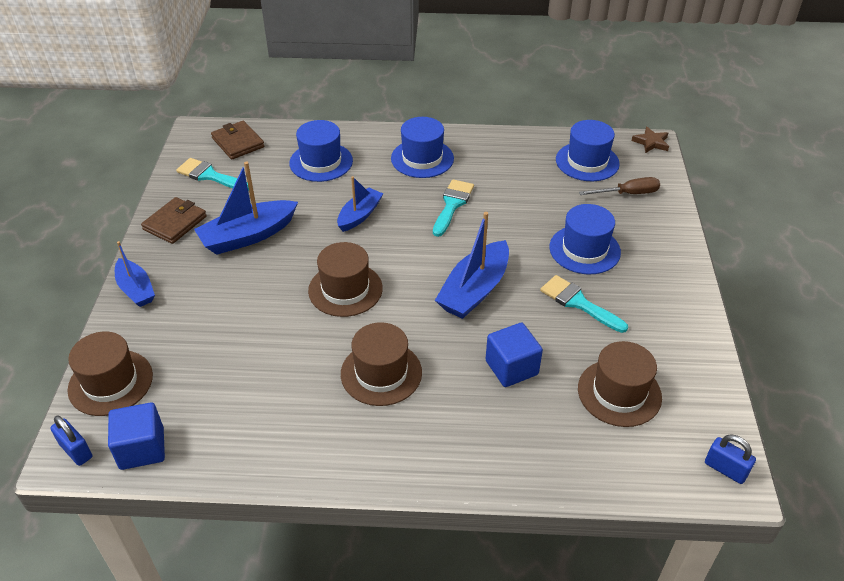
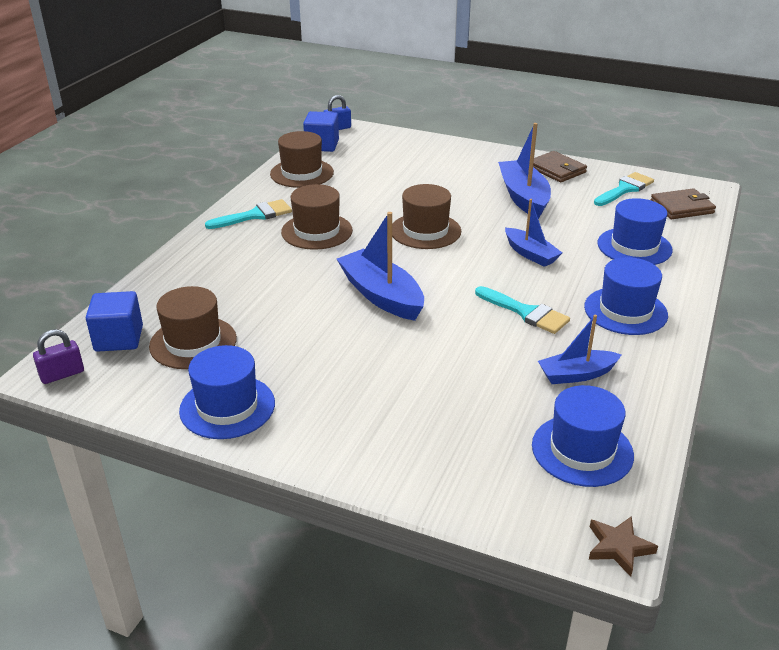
camera: 110 degrees right, 10 degrees down
(110, 382) = (387, 139): brown hat -> brown hat (302, 173)
(136, 289) = (478, 151): blue boat -> blue boat (576, 374)
(511, 367) = (271, 292): blue cube -> blue cube (119, 338)
(578, 303) = (321, 354): turquoise brush -> turquoise brush (255, 215)
(584, 249) = (399, 386): blue hat -> blue hat (227, 407)
(628, 194) = (491, 465): brown screwdriver -> none
(725, 469) = (62, 374): blue padlock -> purple padlock

